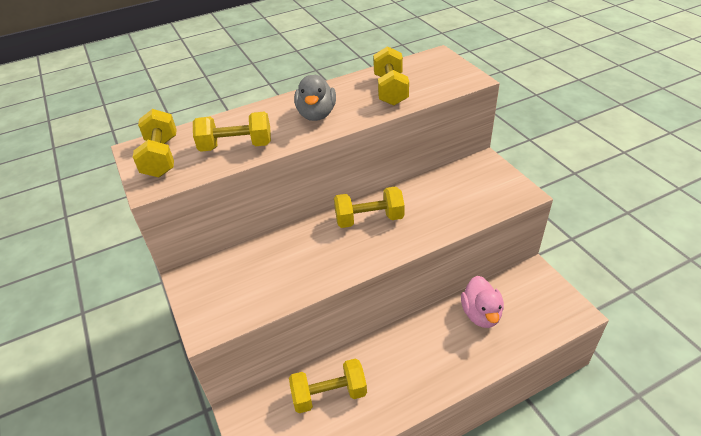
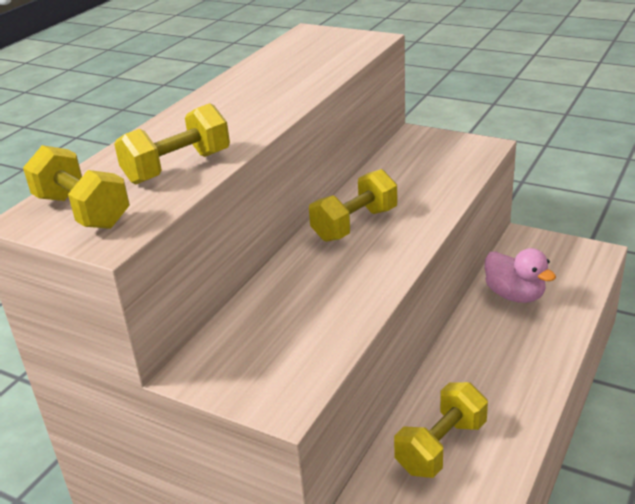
camera: 35 degrees left, 10 degrees down
(316, 114) = (240, 112): grey duck -> none
(390, 90) = (298, 69): yellow dumbbell -> none

